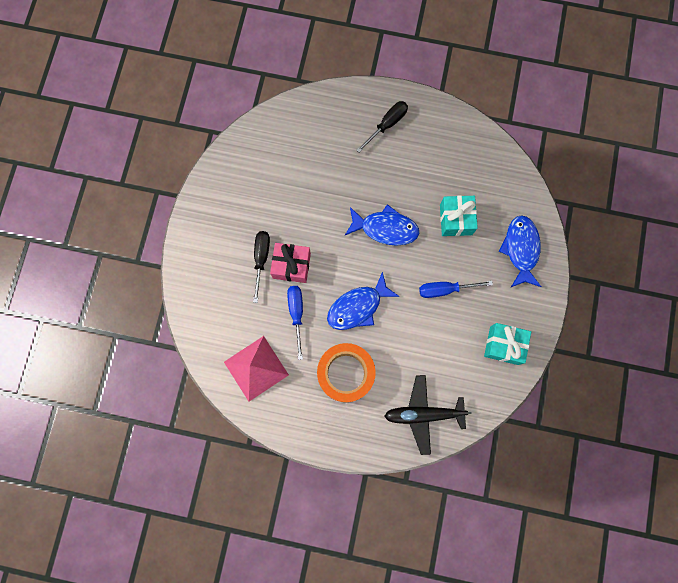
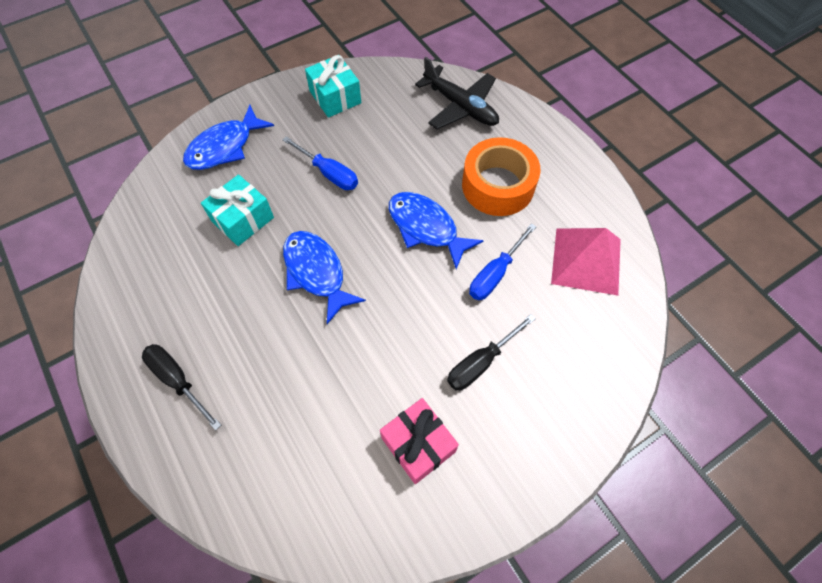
camera: 135 degrees left, 15 degrees down
(291, 266) = (453, 325): pink gift -> pink gift (418, 445)
(358, 307) = (426, 228): blue fish -> blue fish turned 150 degrees counterclockwise
(387, 125) = (178, 380): black screwdriver -> black screwdriver turned 45 degrees clockwise

